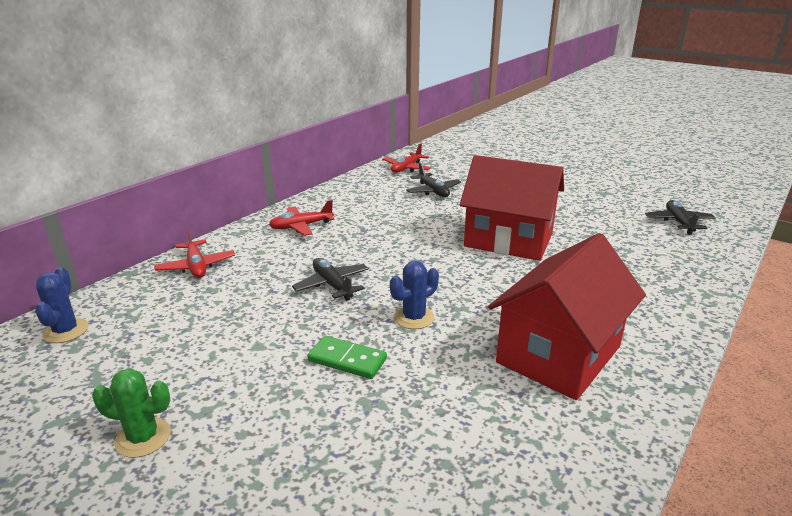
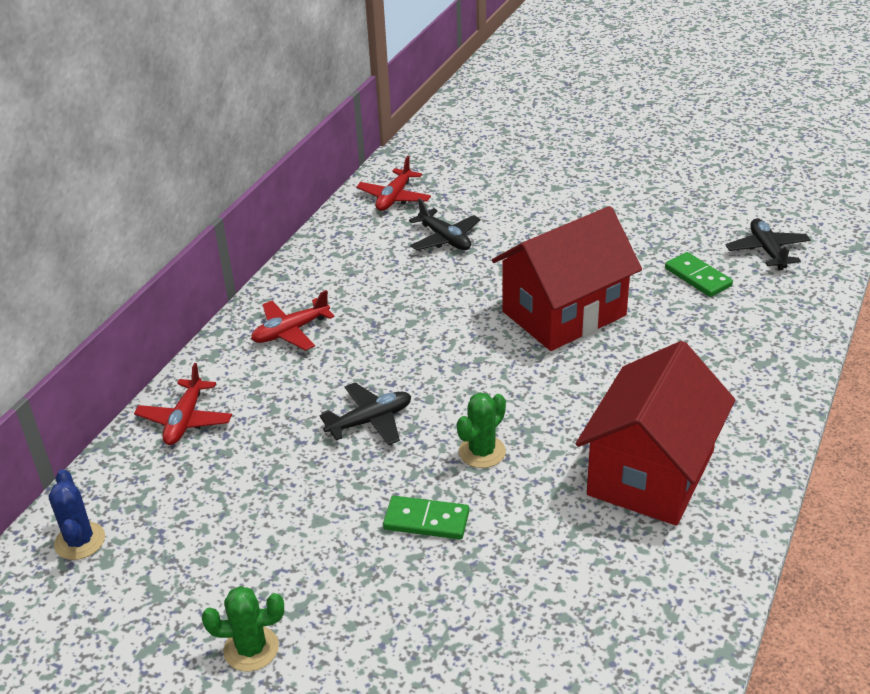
camera: 10 degrees left, 10 degrees up
(196, 266) = (185, 420): red plane -> red plane turned 45 degrees clockwise
(332, 285) = (370, 421): black plane -> black plane turned 105 degrees clockwise
(414, 318) = (482, 452): blue cactus -> green cactus
(508, 240) = (564, 313): red house -> red house turned 45 degrees counterclockwise
(620, 231) = (697, 277): none -> green domino

